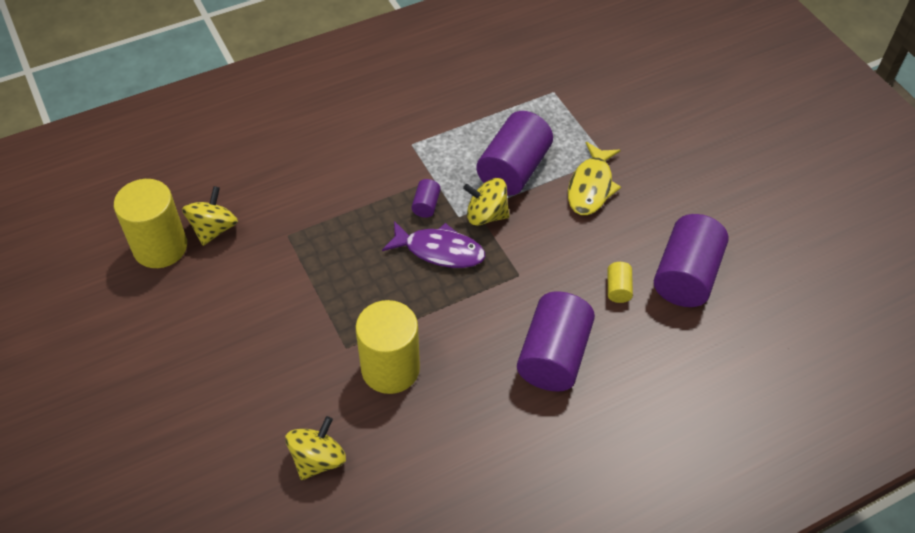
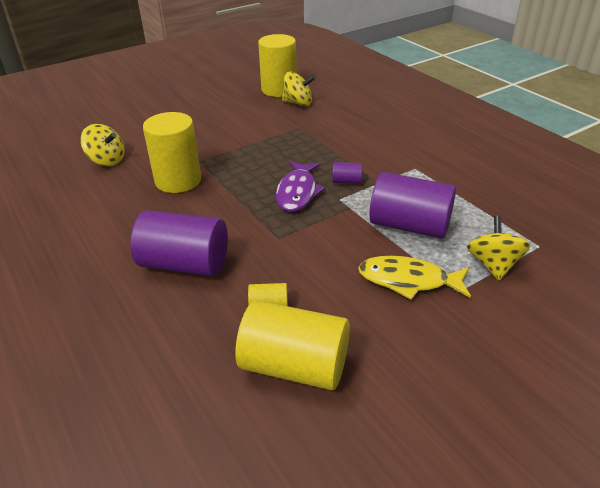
camera: 85 degrees right, 15 degrees down
(486, 215) = (345, 213): yellow spinning top -> yellow spinning top (493, 265)
(686, 276) = (294, 366): purple cylinder -> yellow cylinder

